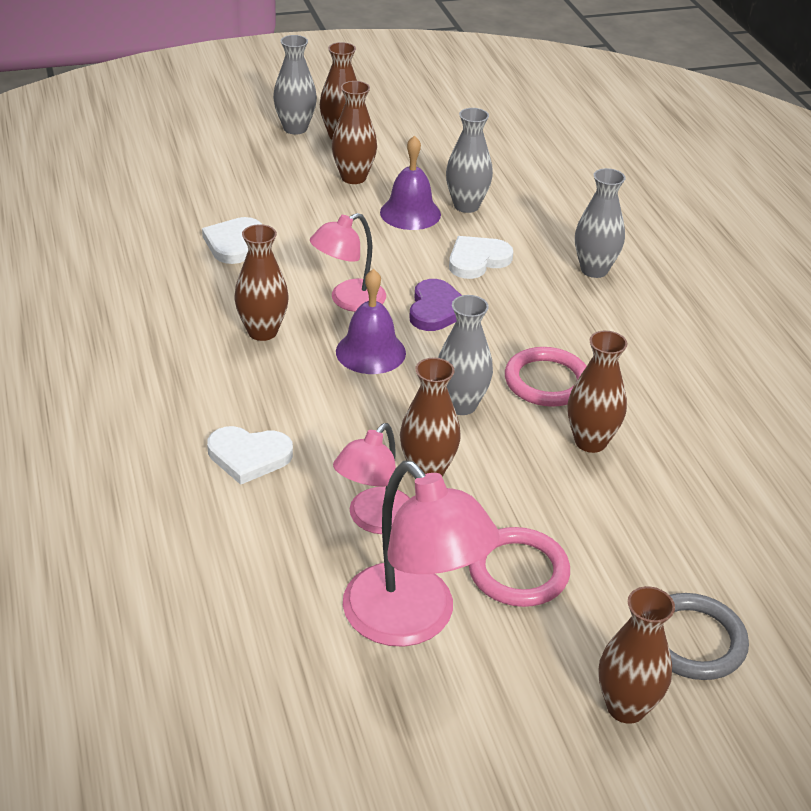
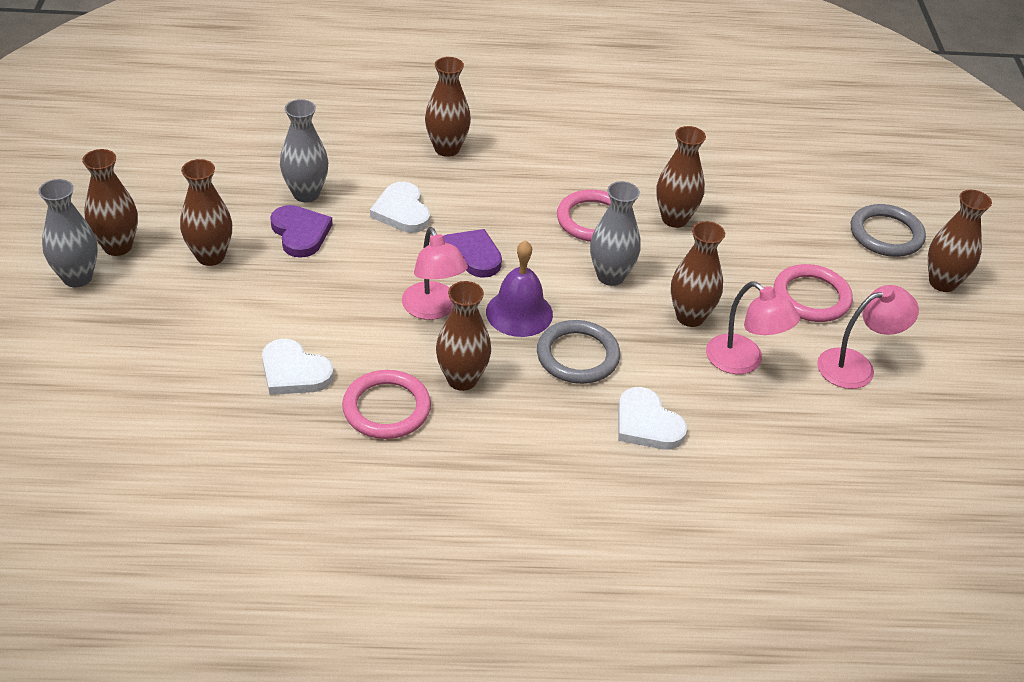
camera: 75 degrees left, 5 degrees up
(209, 297) = (386, 408): none -> pink ring
(249, 456) = (647, 424): white heart -> white heart turned 120 degrees clockwise
(327, 397) = (577, 356): none -> grey ring
(410, 213) = (300, 233): purple bell -> purple heart
(413, 621) = (856, 366): pink lamp -> pink lamp, size x0.64
(594, 270) = (447, 149): grey vase -> brown vase

